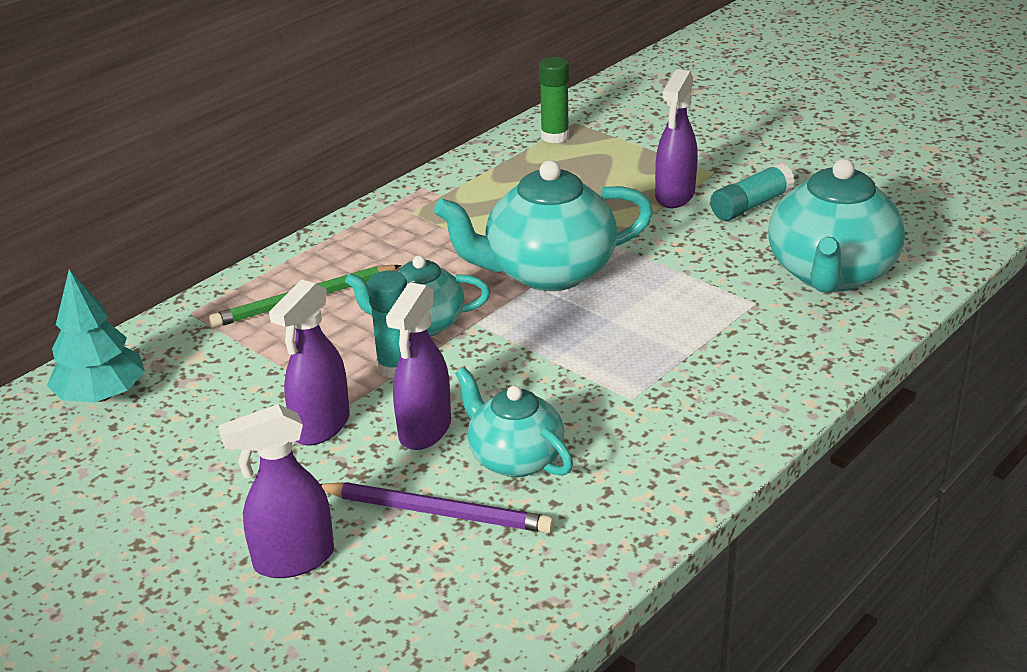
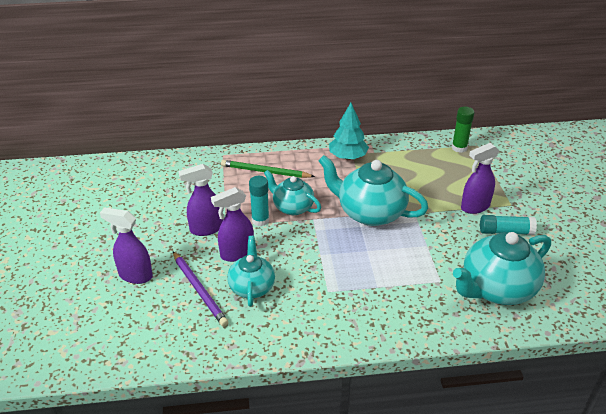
camera: 40 degrees right, 5 degrees up
(102, 395) = (158, 172): turquoise tree -> turquoise tree (348, 157)

